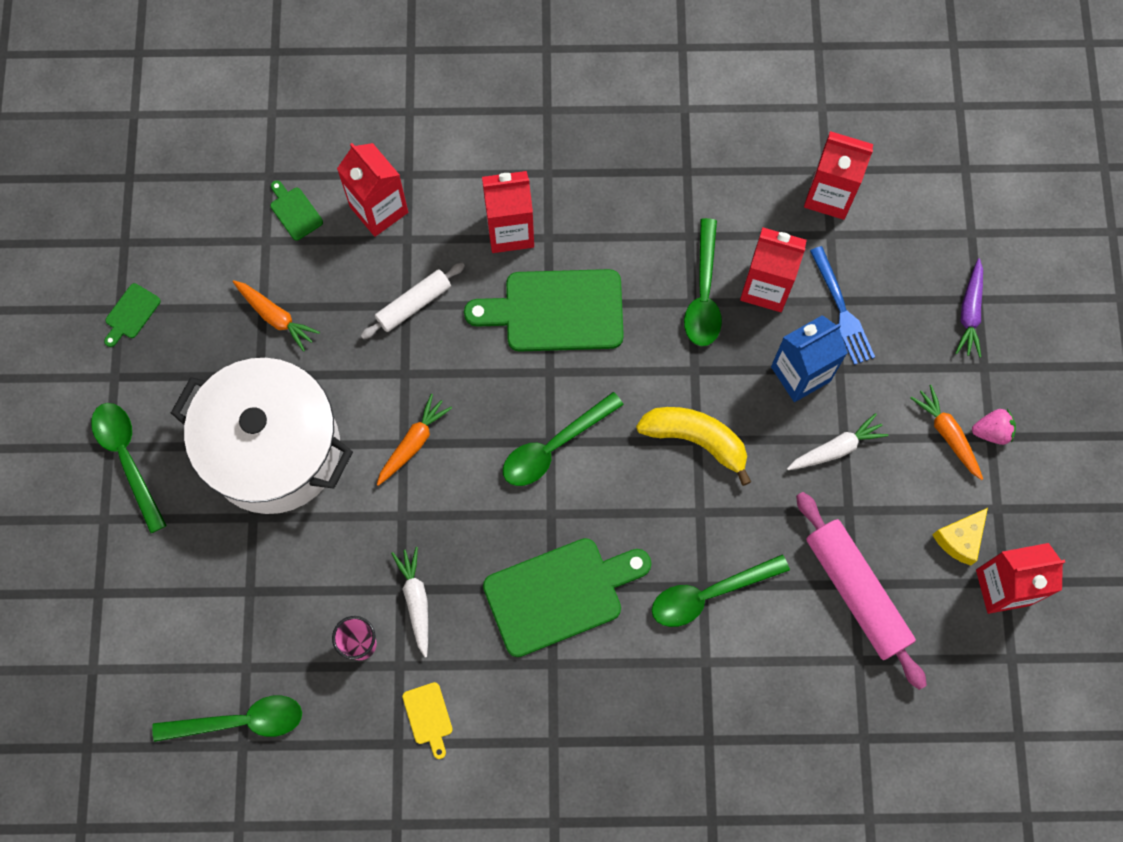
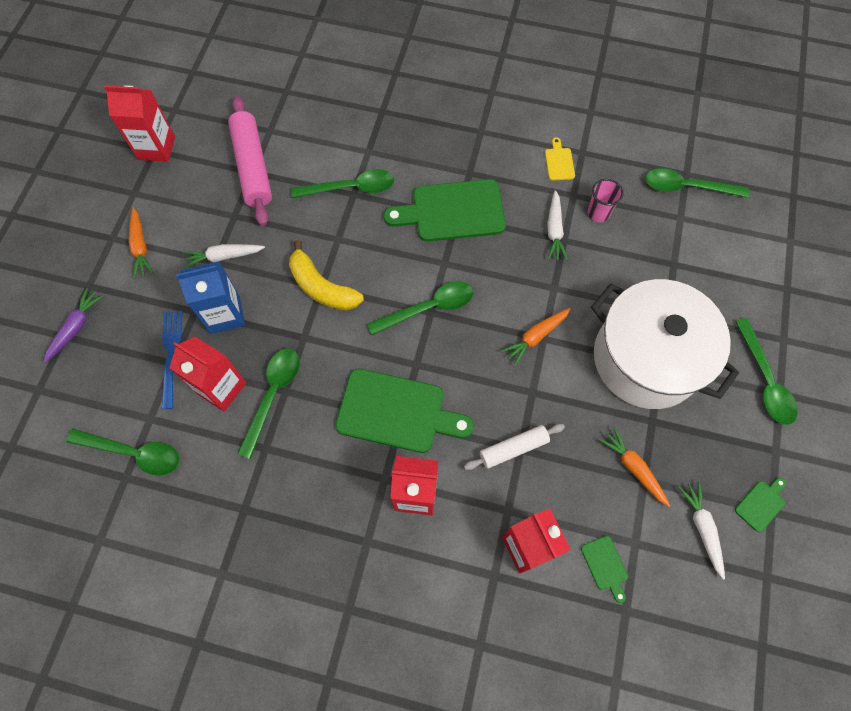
camera: 165 degrees left, 5 degrees down
(195, 272) = (702, 528): none -> white carrot
(829, 195) = (134, 453): red carton -> green spoon
(960, 539) = (169, 181): yellow cheese -> none
(991, 431) = (109, 241): pink strawberry -> none

